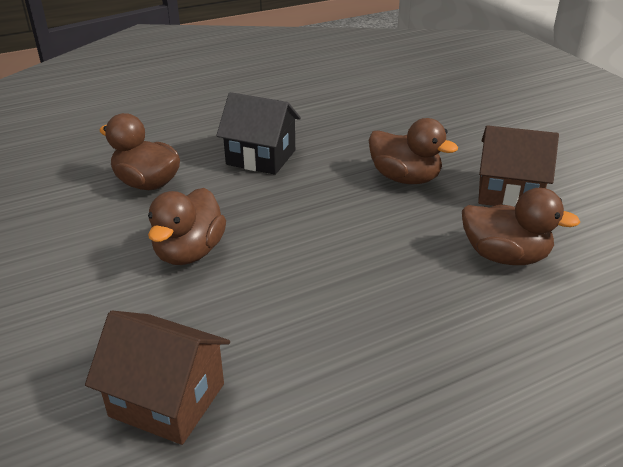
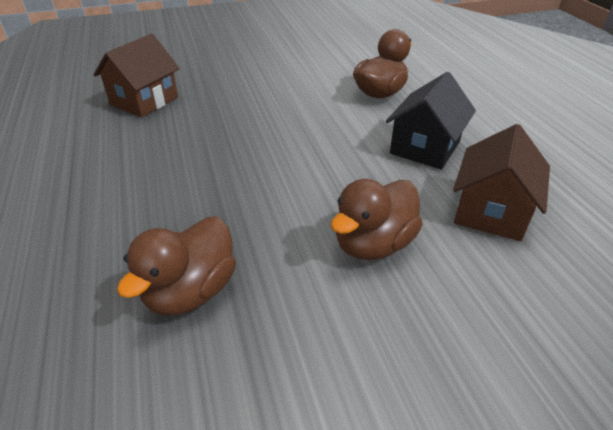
camera: 100 degrees right, 5 degrees up
(189, 252) = (279, 109): brown duck -> none
(508, 192) = (322, 344): brown house -> brown house (491, 211)

